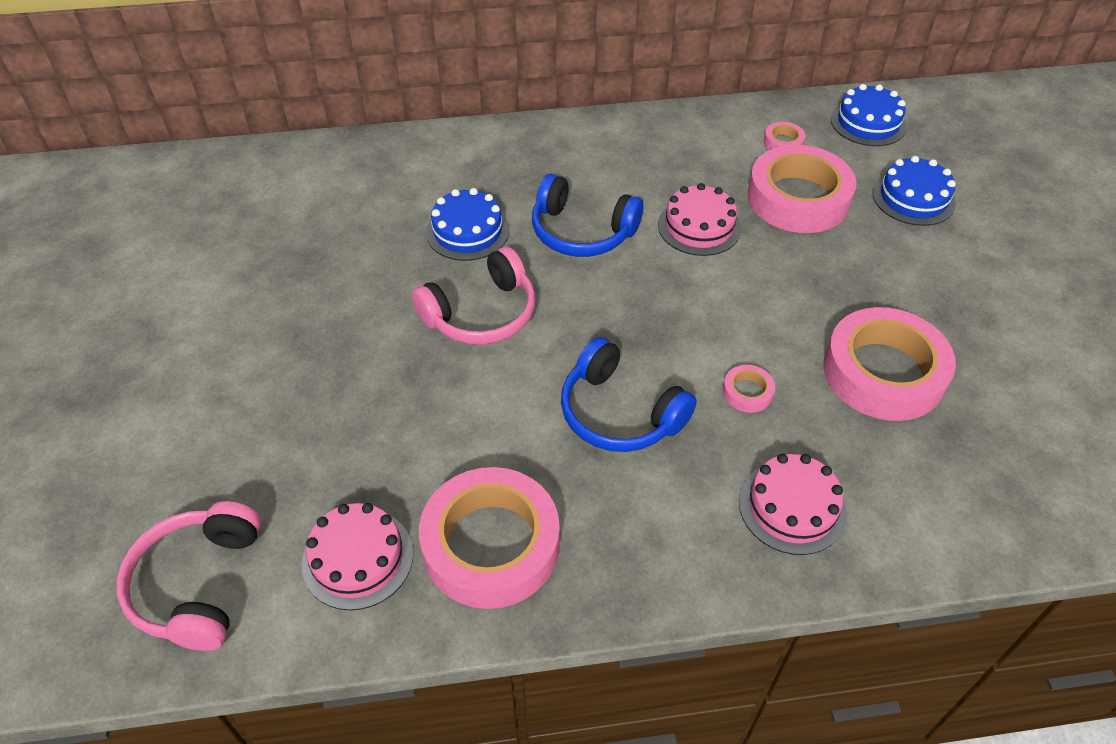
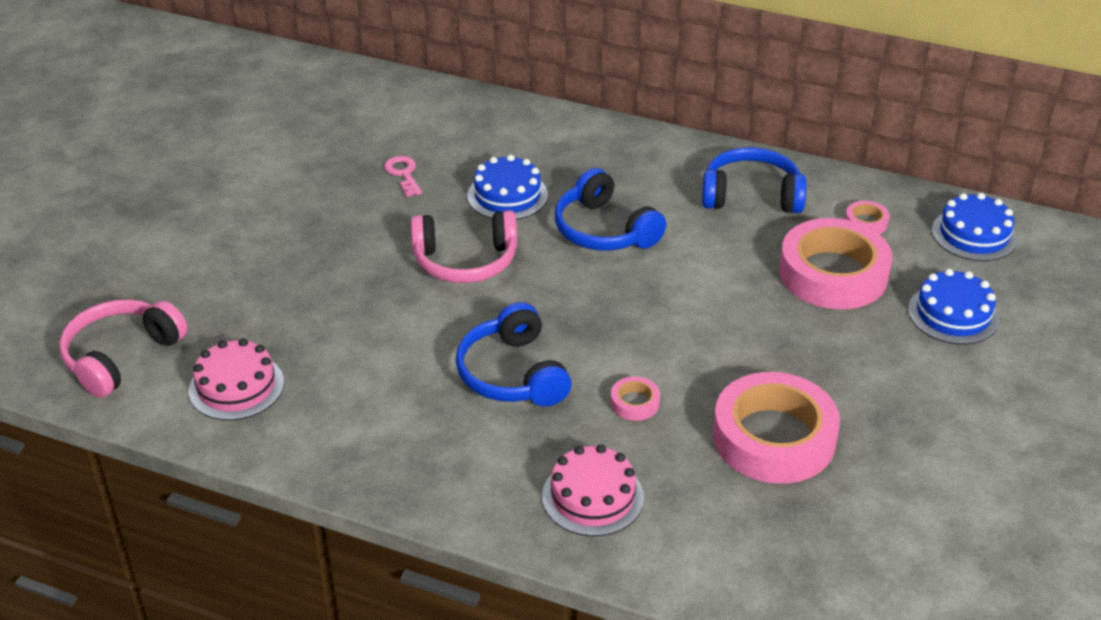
camera: 30 degrees right, 10 degrees down
(350, 247) = (403, 174): none -> pink key
(491, 544) = (336, 419): pink tape -> none
(676, 151) = (751, 195): none -> blue headphones
(699, 226) = (714, 263): pink cake -> none

